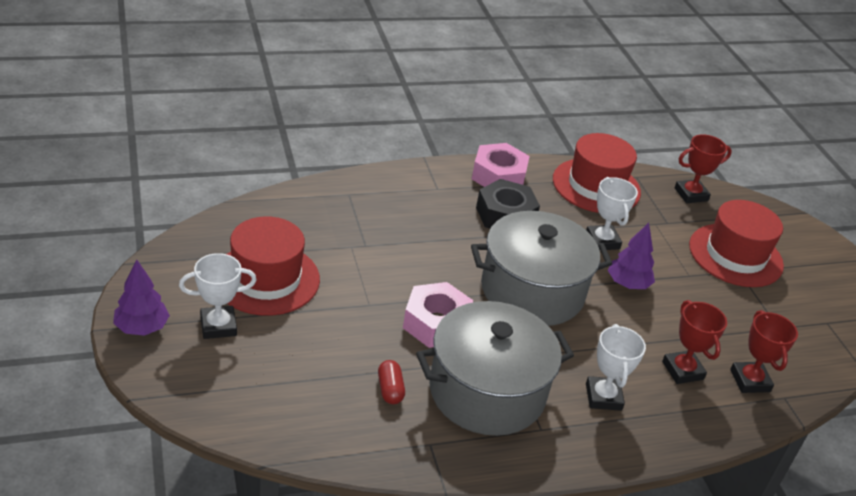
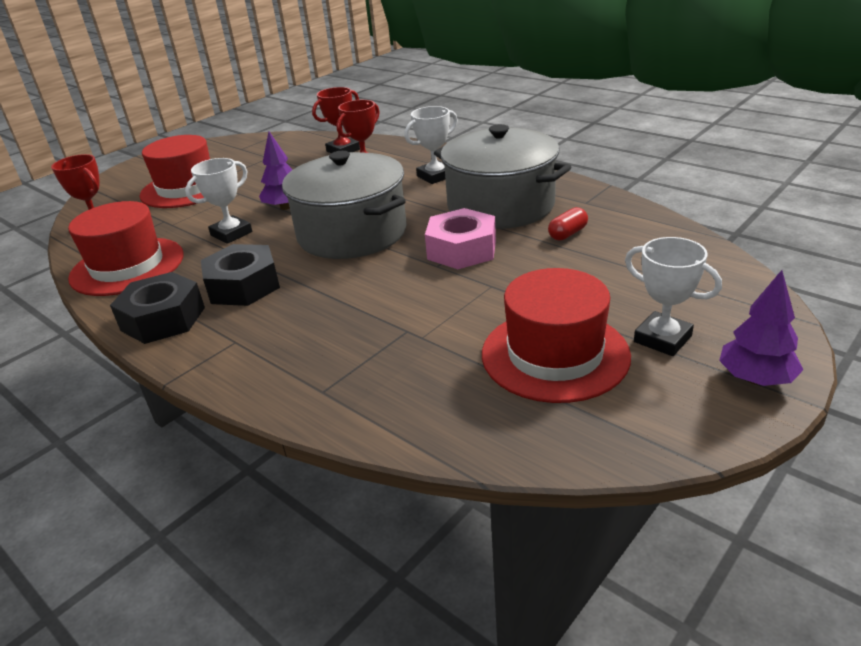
camera: 115 degrees left, 5 degrees down
(498, 176) = (163, 319): pink nut -> black nut

